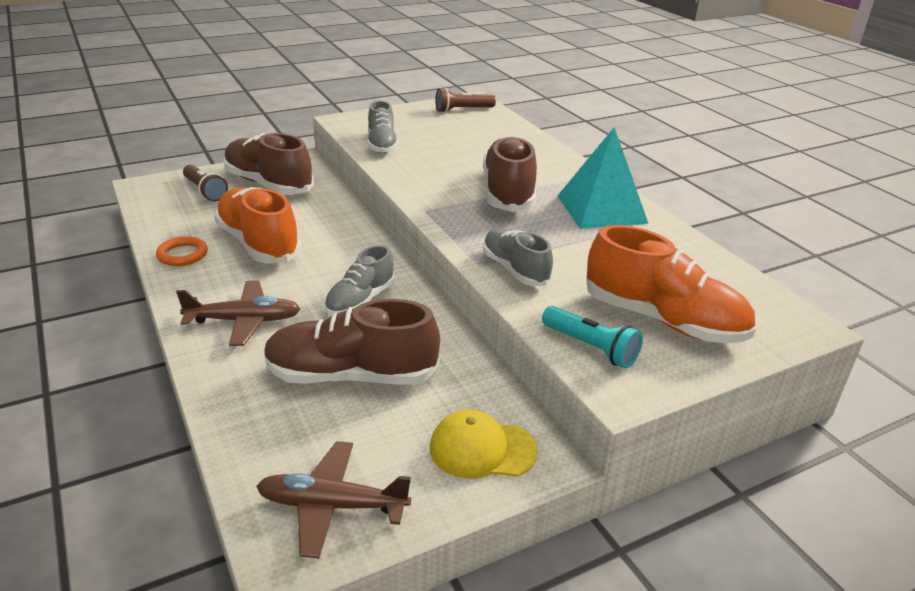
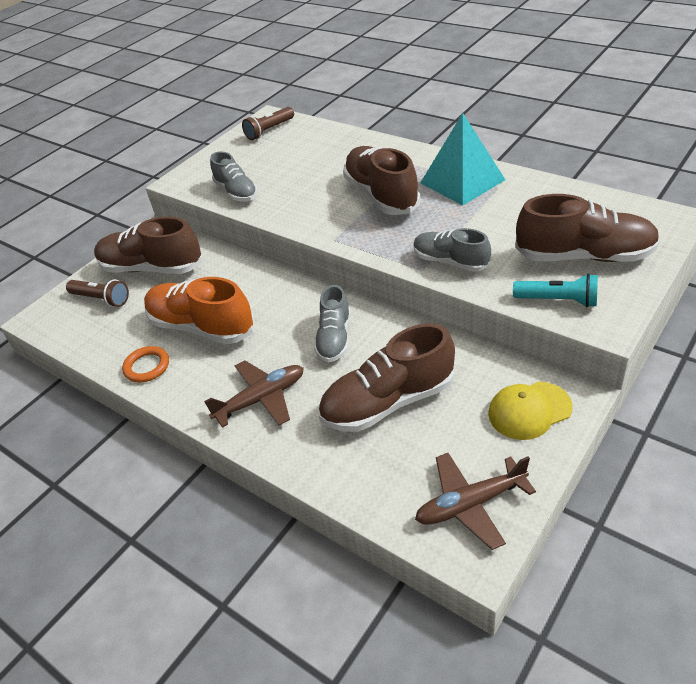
camera: 20 degrees left, 10 degrees up
(663, 320) = (584, 256): orange shoe -> brown shoe

